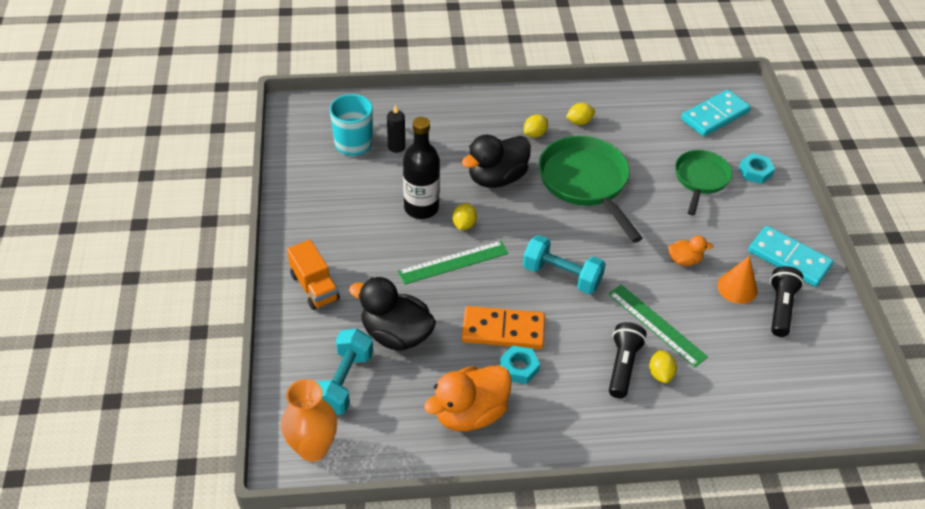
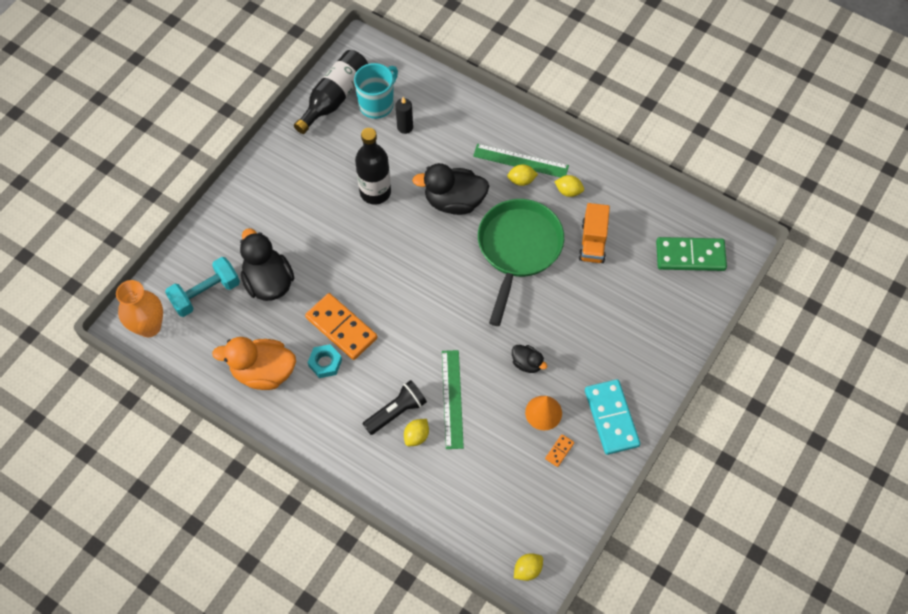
camera: 40 degrees right, 15 degrees up
(309, 157) = (335, 98): none -> black bottle
(314, 287) = (248, 209): orange truck -> orange truck (593, 242)
(453, 262) = (357, 252): green ruler -> green ruler (520, 161)
(464, 225) = (393, 226): yellow lemon -> yellow lemon (527, 569)
(562, 275) = (423, 314): turquoise dumbbell -> none
(684, 260) = (527, 363): orange duck -> black duck
(700, 179) = (614, 305): green pan -> none
(715, 115) = (690, 256): turquoise domino -> green domino
(755, 172) = (667, 328): turquoise nut -> none
(780, 308) = (559, 451): black flashlight -> orange domino

